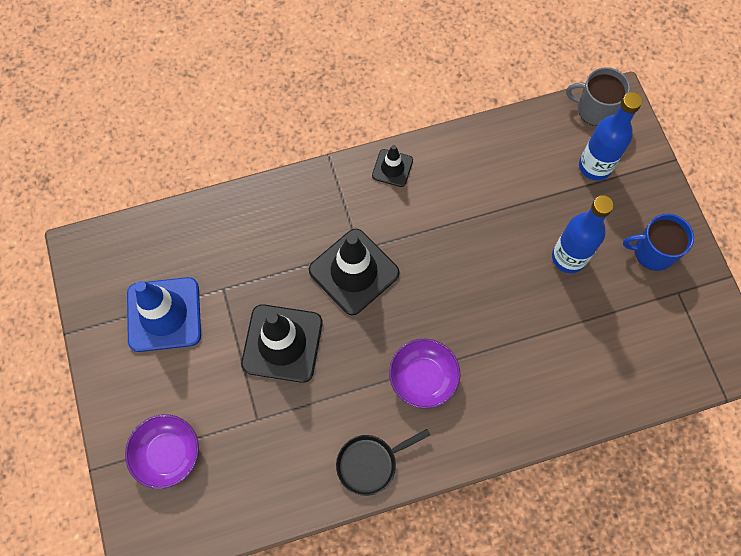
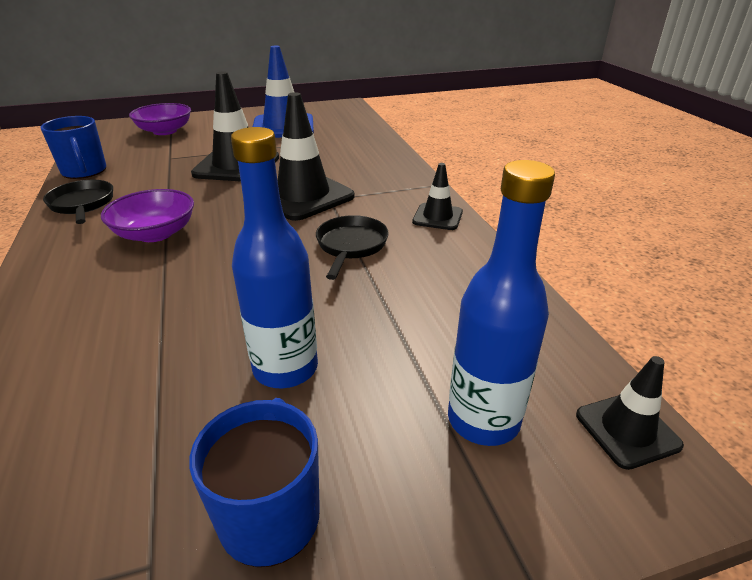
camera: 90 degrees right, 35 degrees down
(292, 498) = (84, 171): none -> blue mug
(438, 229) = (351, 246): none -> black pan
(594, 109) = (627, 430): grey mug -> black traffic cone

